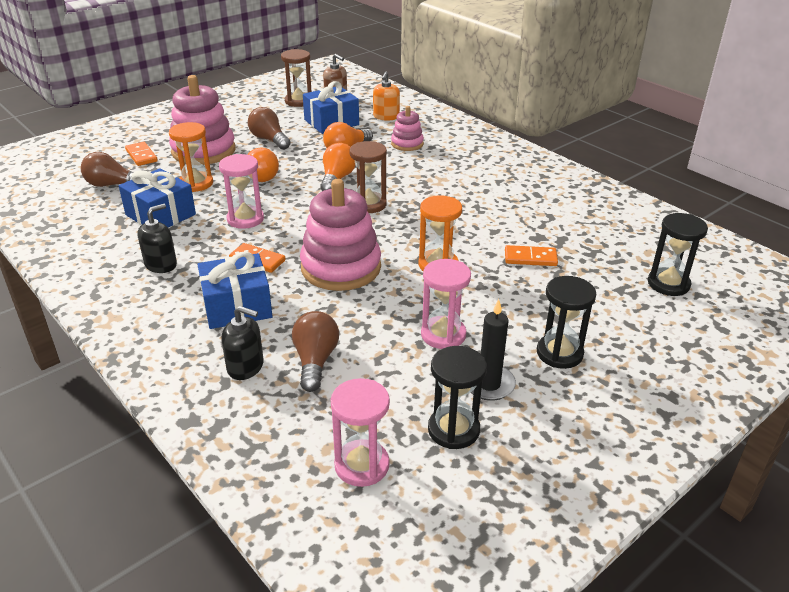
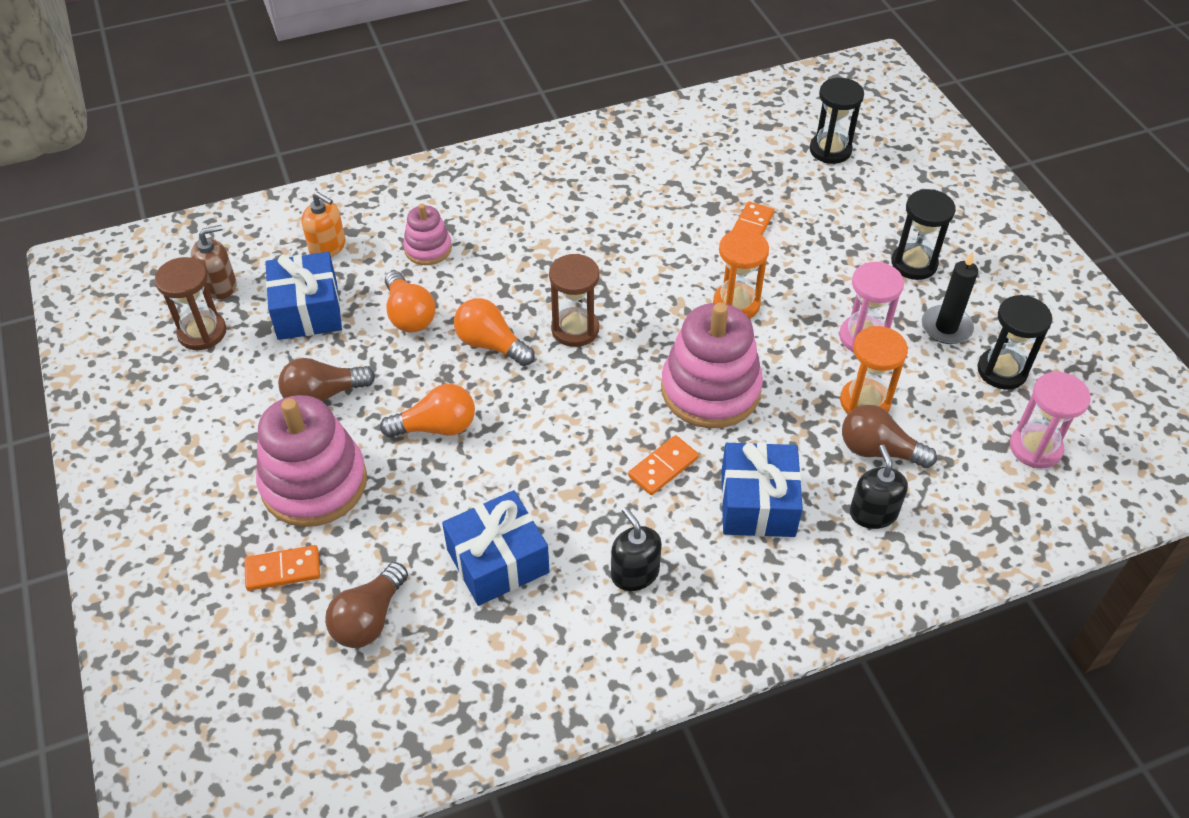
camera: 70 degrees left, 15 degrees up
(196, 183) = (421, 507): orange hourglass -> orange hourglass (865, 402)
(245, 219) = (555, 463): pink hourglass -> none
(245, 367) = (873, 513): black soap dispenser -> black soap dispenser turned 45 degrees counterclockwise

